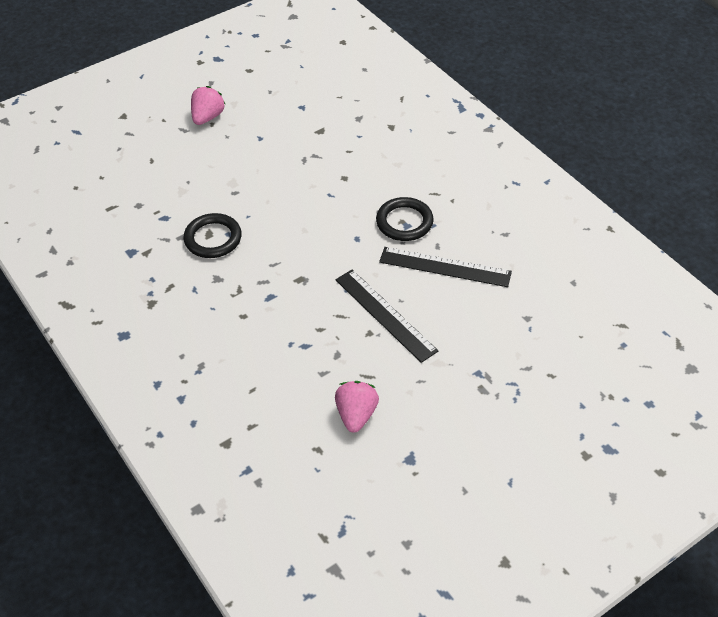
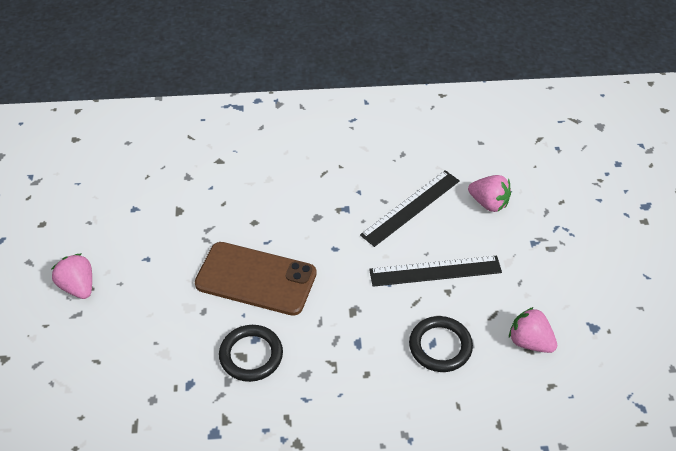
camera: 60 degrees left, 0 degrees up
(288, 206) = (256, 279): none -> brown phone
(404, 222) = (341, 208): black ring -> black ring (440, 346)
(499, 320) = (489, 203): none -> pink strawberry

